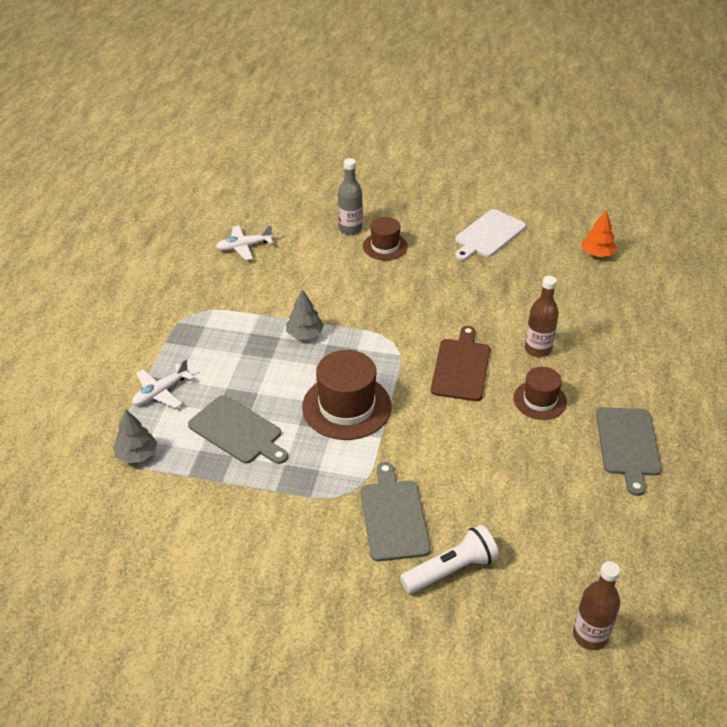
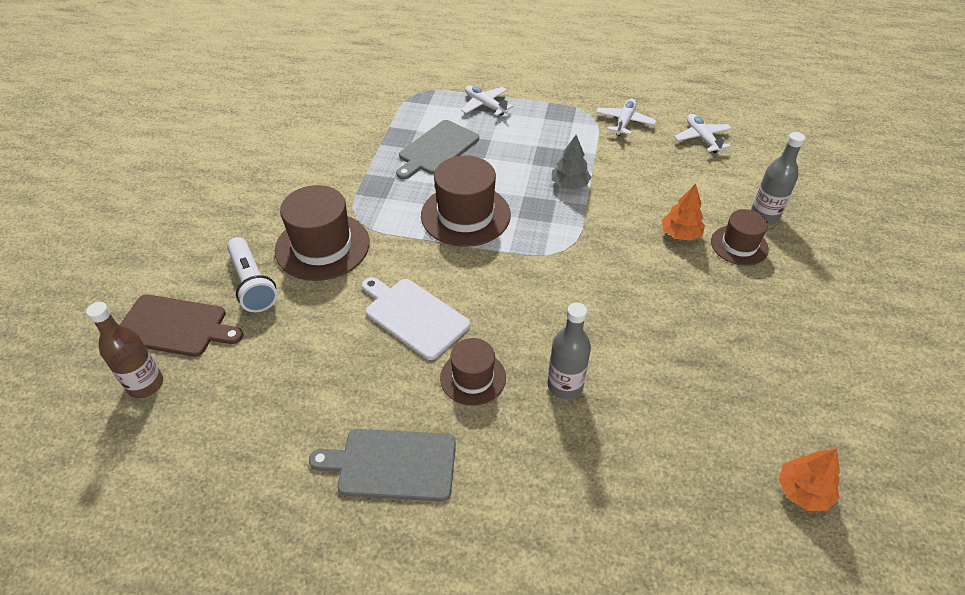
camera: 90 degrees right, 5 degrees up
(137, 454) = (415, 100): grey tree -> none
(211, 291) = (624, 122): none -> white plane
(372, 275) = (680, 234): none -> orange tree
(393, 516) = (322, 246): grey cutting board -> brown hat
(461, 367) = (527, 306): brown cutting board -> brown cutting board (175, 326)
(488, 235) = (802, 351): white cutting board -> white cutting board (414, 316)
(537, 349) = (565, 385): brown bottle -> grey bottle

